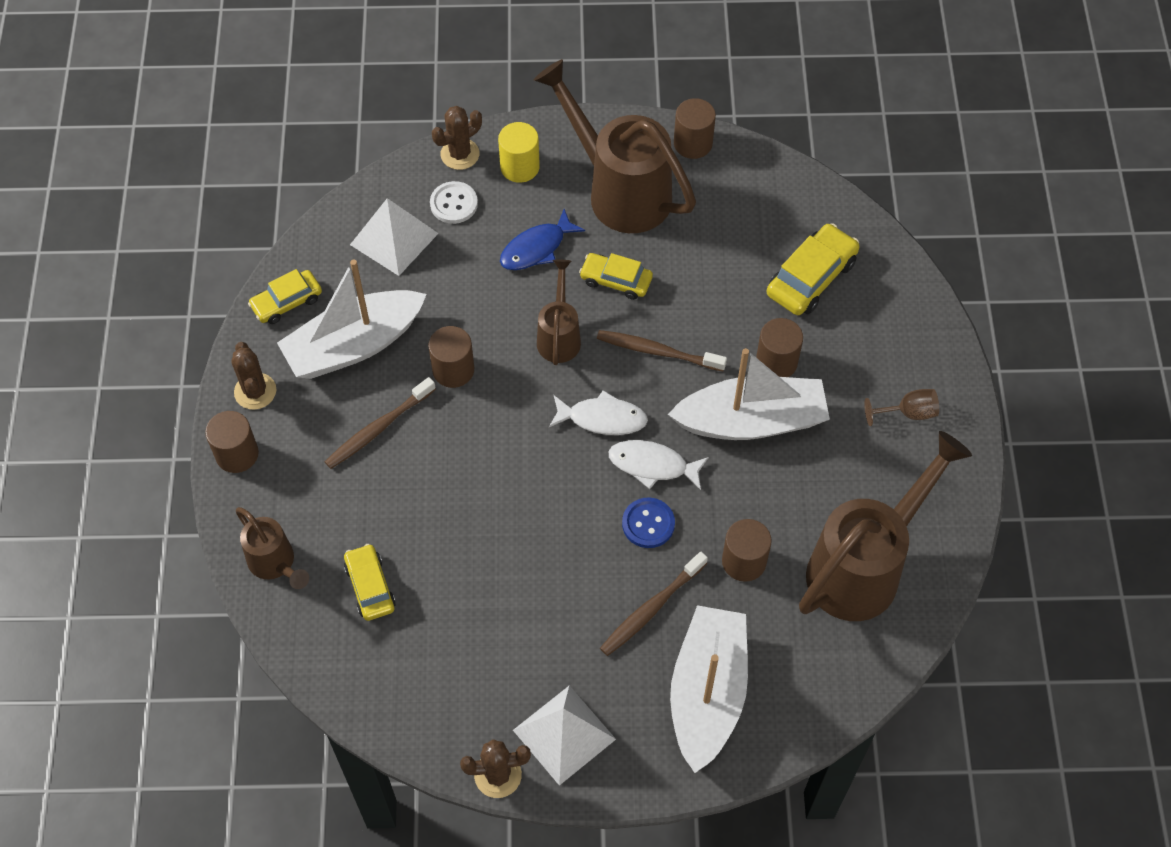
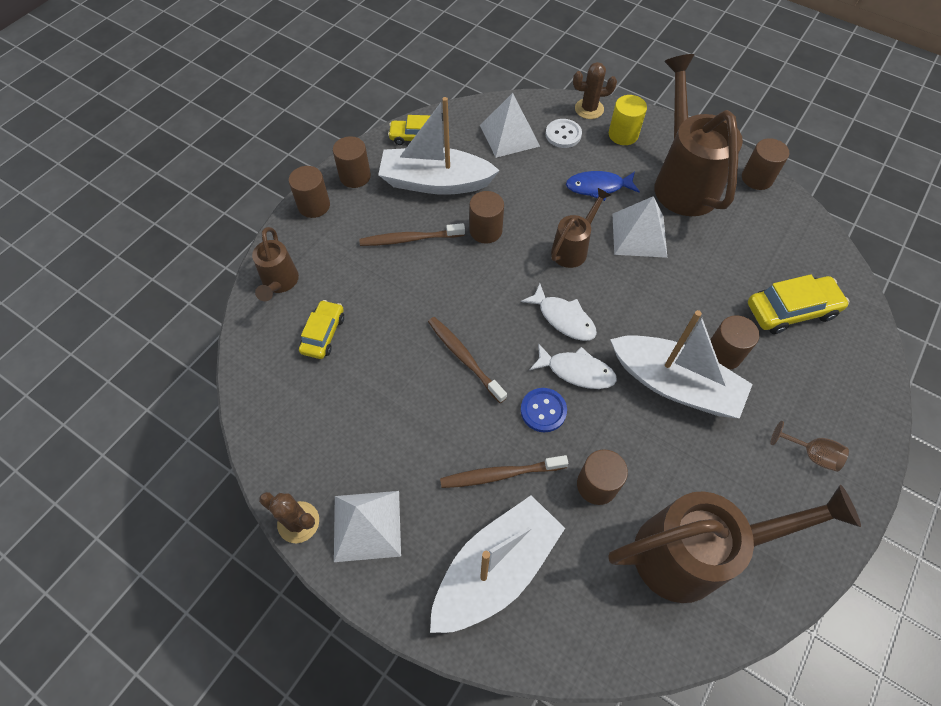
camera: 35 degrees right, 0 degrees up
(255, 391) = (355, 176): brown cactus -> brown cylinder
(616, 280) = (639, 235): yellow car -> white pyramid
(652, 465) = (576, 371): white fish -> white fish turned 150 degrees clockwise
(658, 351) = (636, 297): brown toothbrush -> brown toothbrush (464, 358)

